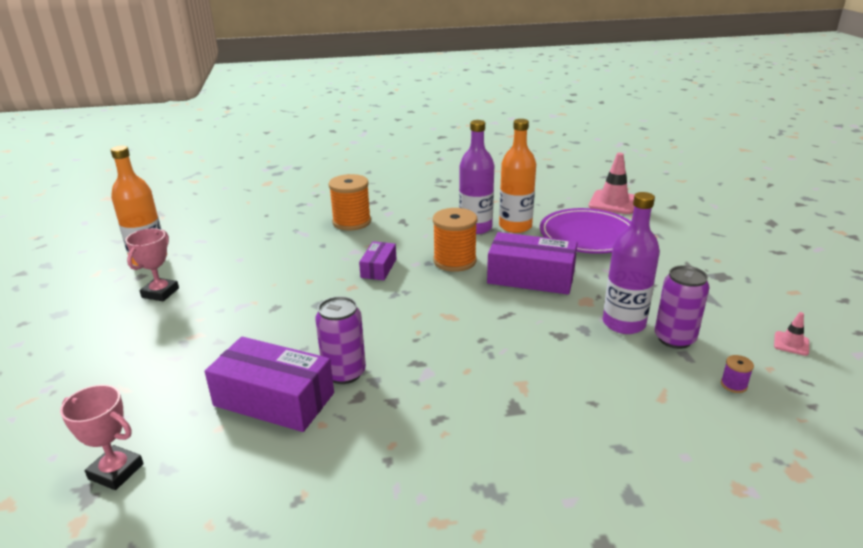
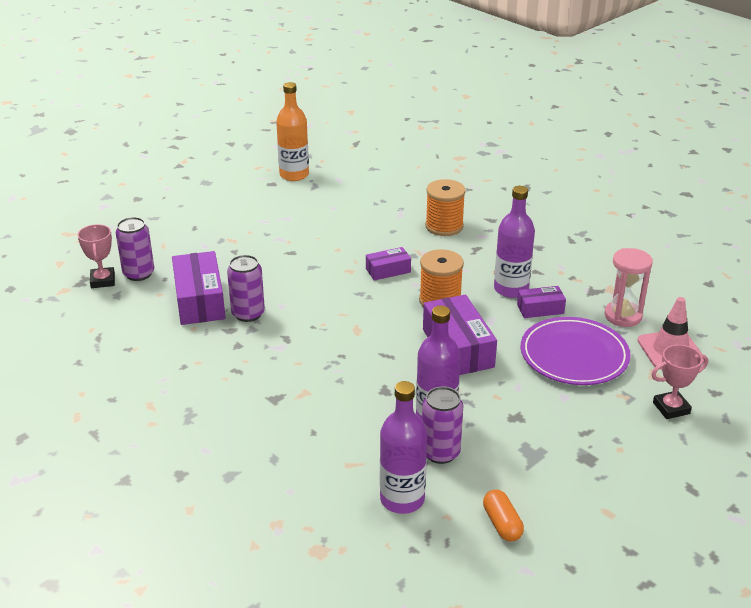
camera: 55 degrees right, 5 degrees up
(151, 431) = (139, 274): none -> purple can
(160, 293) = (261, 202): pink trophy -> pink trophy (671, 408)
(515, 226) = (540, 309): orange bottle -> purple box
(557, 202) = (623, 316): none -> pink hourglass
(733, 385) = (402, 499): purple spool -> purple bottle
(791, 343) = (502, 524): pink traffic cone -> orange capsule

